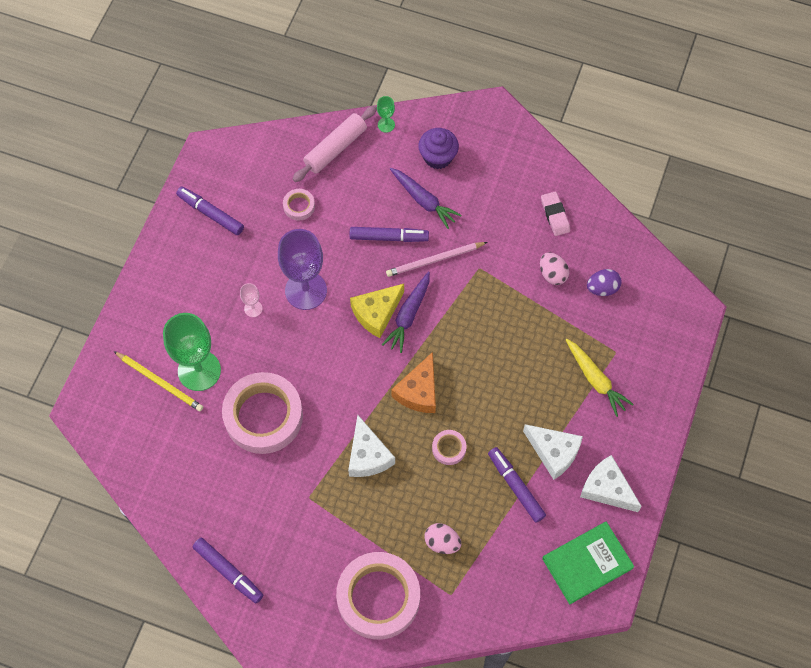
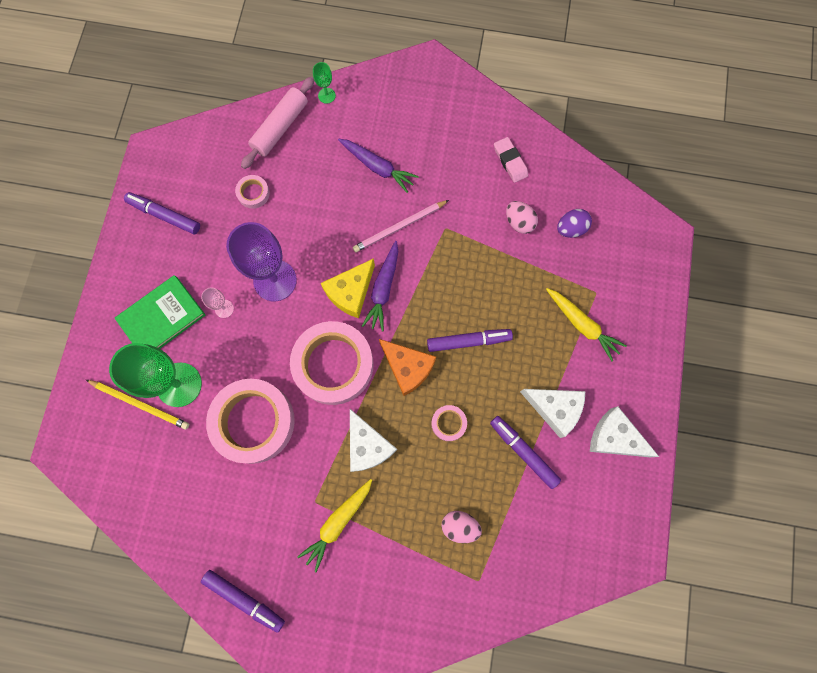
camera: 10 degrees left, 10 degrees up
(327, 520) = (337, 523): none -> yellow carrot
(378, 597) = (405, 598): pink tape -> pink tape (333, 365)
(389, 237) = (349, 211): purple marker -> purple marker (468, 341)
(419, 391) = (407, 367): orange cheese -> orange cheese turned 60 degrees counterclockwise
(438, 157) = (384, 120): purple cupcake -> none
(587, 563) = (610, 521): green book -> green book (162, 317)

